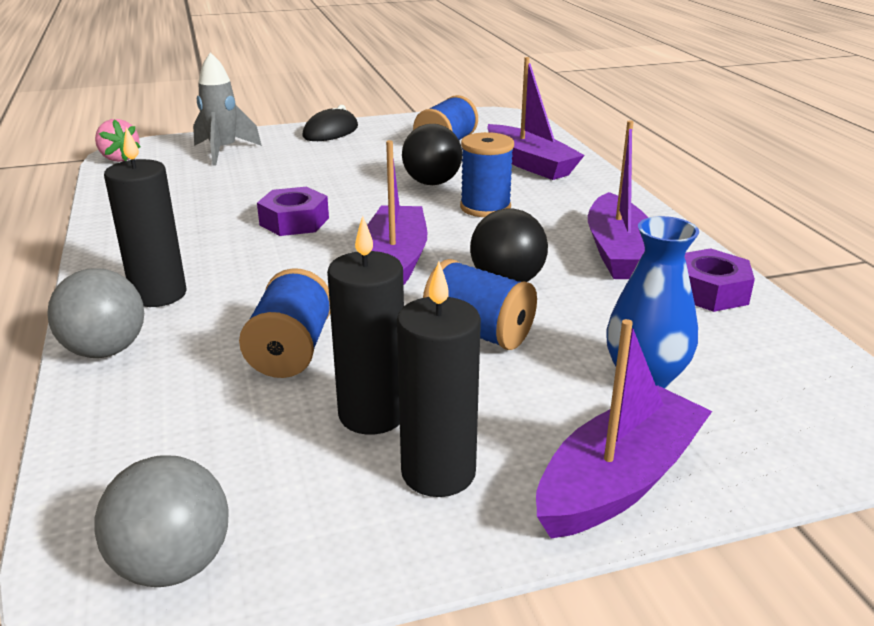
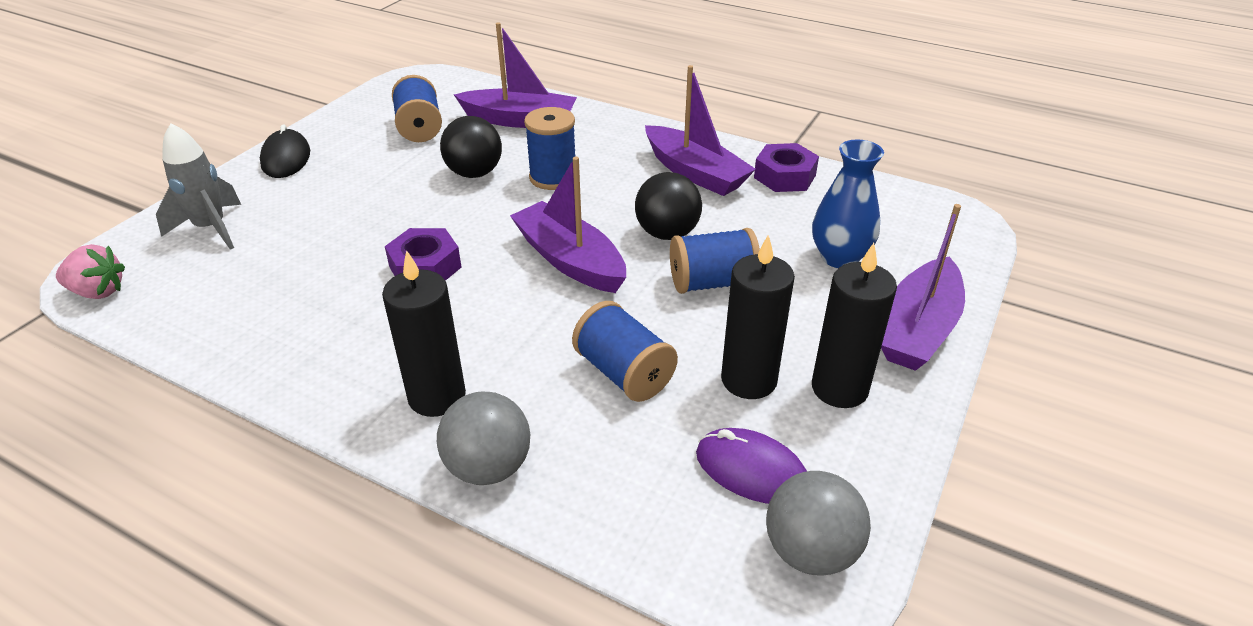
camera: 45 degrees left, 10 degrees up
(248, 474) = (751, 470): none -> purple mouse
(619, 480) = (918, 329): purple boat -> purple boat turned 150 degrees counterclockwise

